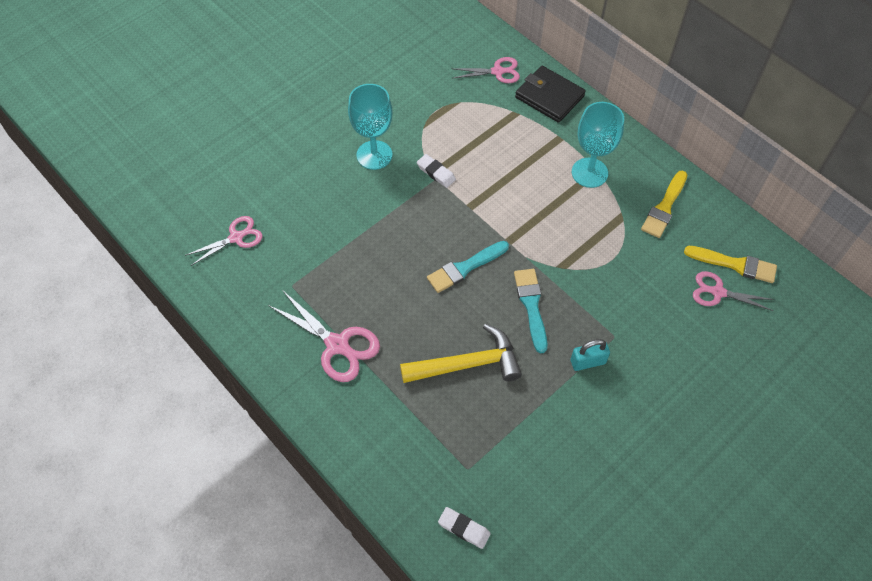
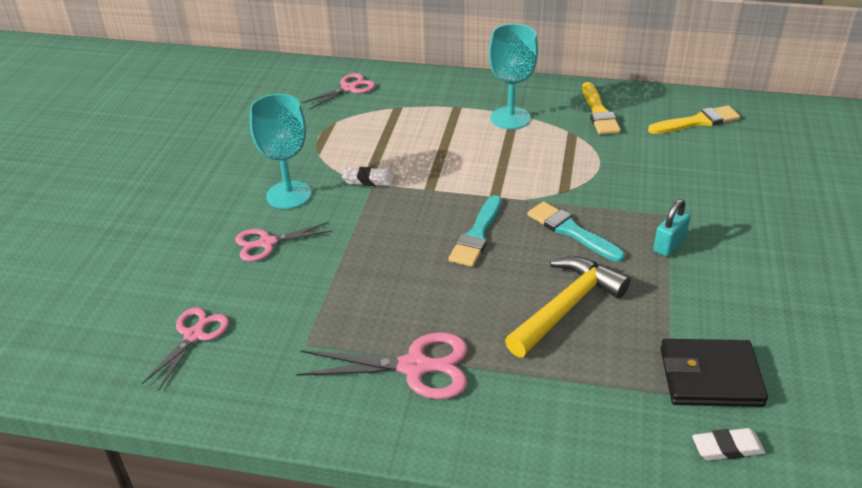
camera: 35 degrees left, 20 degrees down
(549, 97) = (416, 85): black wallet -> black wallet (710, 377)
(718, 292) = (708, 144): pink scissors -> pink scissors (267, 243)

